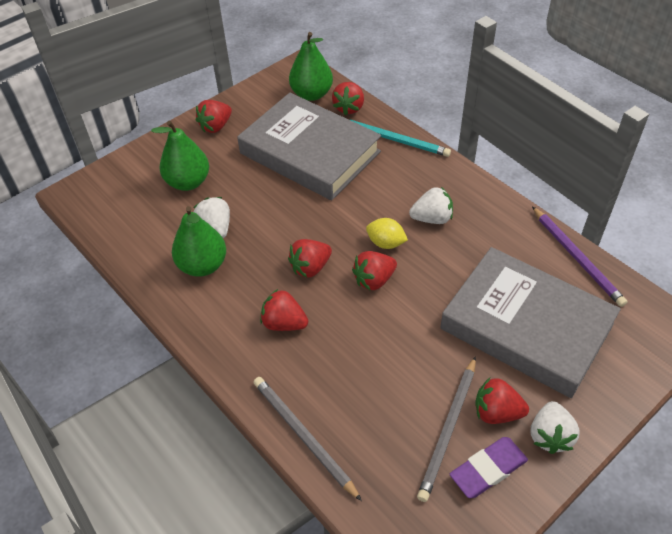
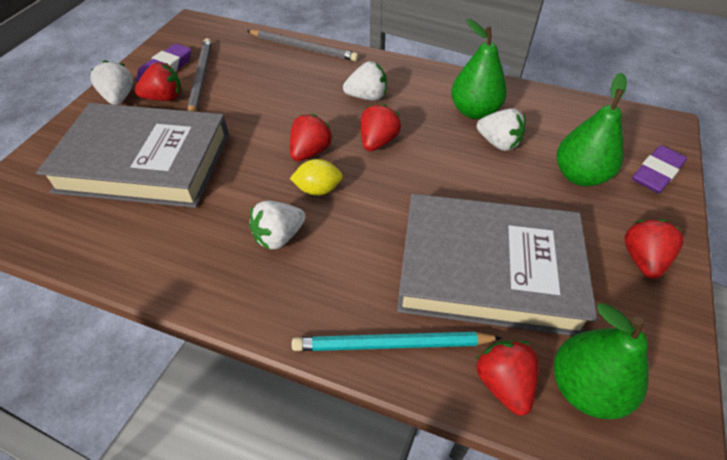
camera: 150 degrees right, 0 degrees up
(135, 165) = (656, 173): none -> purple eraser
(284, 323) = (367, 97): red strawberry -> white strawberry
(577, 258) = (86, 252): purple pencil -> none

